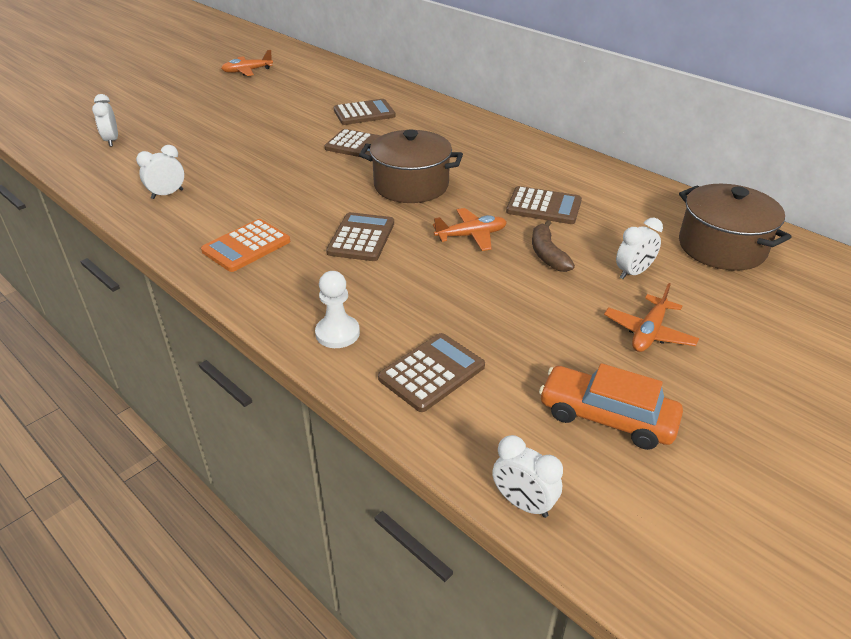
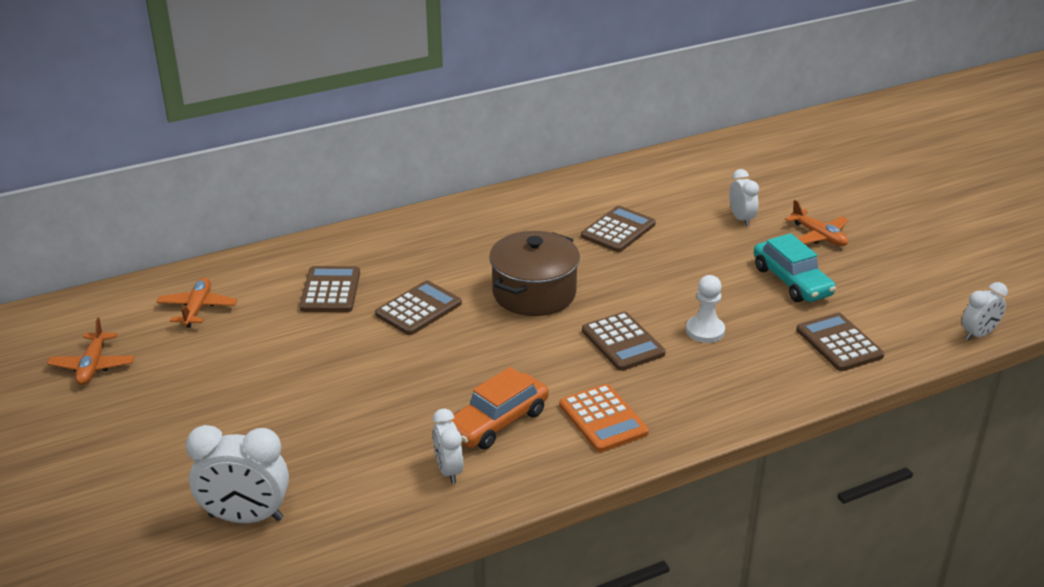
camera: 70 degrees left, 5 degrees down
(112, 141) = (246, 517): white clock -> white clock, size x1.67
(337, 333) = (773, 382): white pawn -> white pawn (705, 331)
(361, 238) = (622, 342): brown calculator -> brown calculator turned 150 degrees counterclockwise
(471, 235) = (649, 280): orange plane -> orange plane (197, 308)
(534, 323) = (791, 281): none -> turquoise car
(547, 254) = (697, 249): brown banana -> none
(606, 417) = (904, 280): orange car -> orange car (497, 422)
(721, 247) = (722, 171): brown pot -> none

